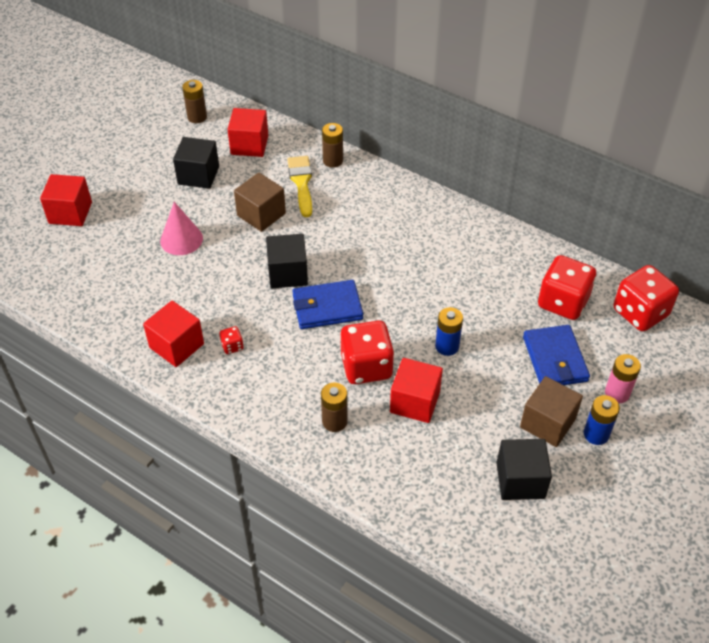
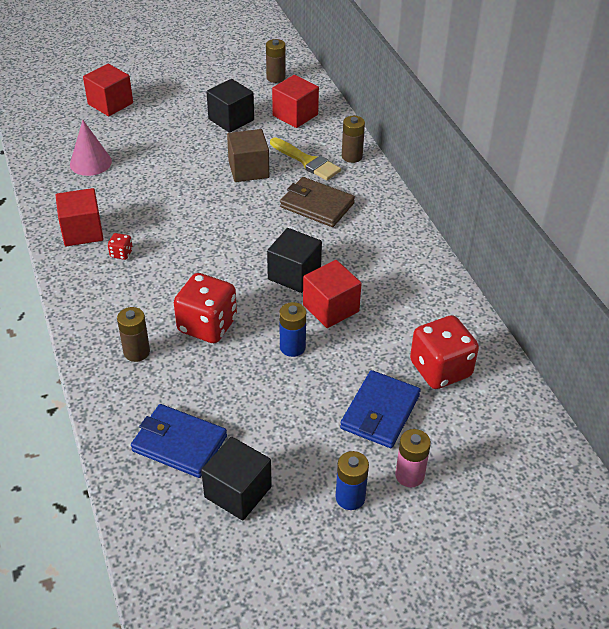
camera: 35 degrees right, 5 degrees down
(181, 239) = (168, 159): pink cone -> pink cone (90, 162)
(288, 273) = (222, 223): black cube -> black cube (294, 274)
(301, 183) = (307, 161): yellow brush -> yellow brush turned 105 degrees clockwise
(327, 307) = (225, 264): blue wallet -> blue wallet (179, 443)
(348, 218) = (317, 205): none -> brown wallet
(415, 402) = (217, 375): red cube -> red cube (331, 308)
(547, 423) = (314, 460): brown cube -> none
(640, 313) = (510, 420): red dice -> none

